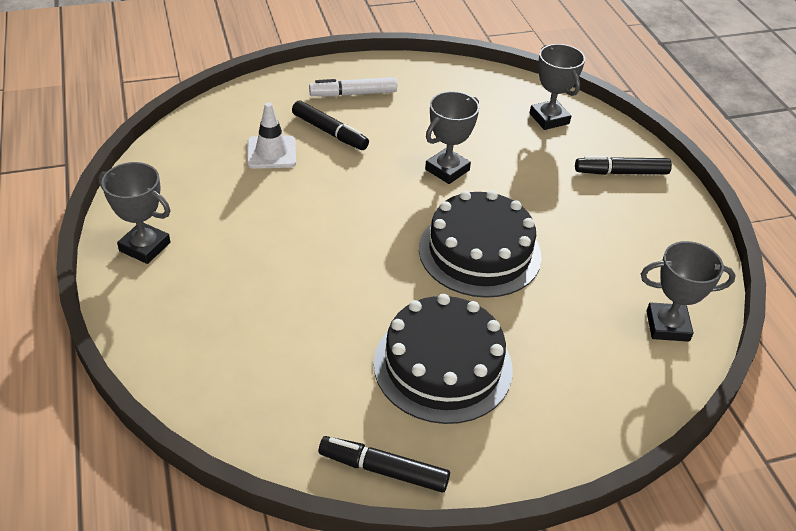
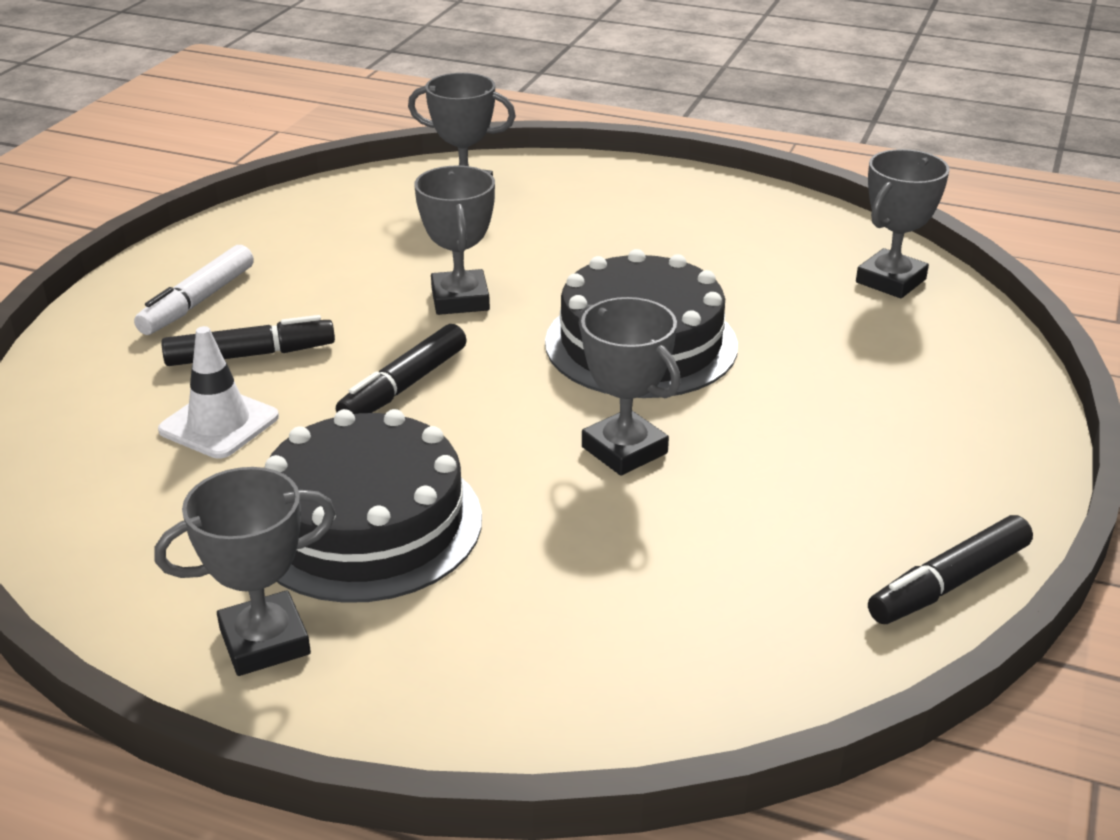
camera: 50 degrees left, 10 degrees down
(379, 290) = (624, 450): none -> grey trophy
(443, 365) = (810, 458): black cake -> black cake (366, 523)
(621, 172) = (619, 194): black marker -> black marker (404, 386)

